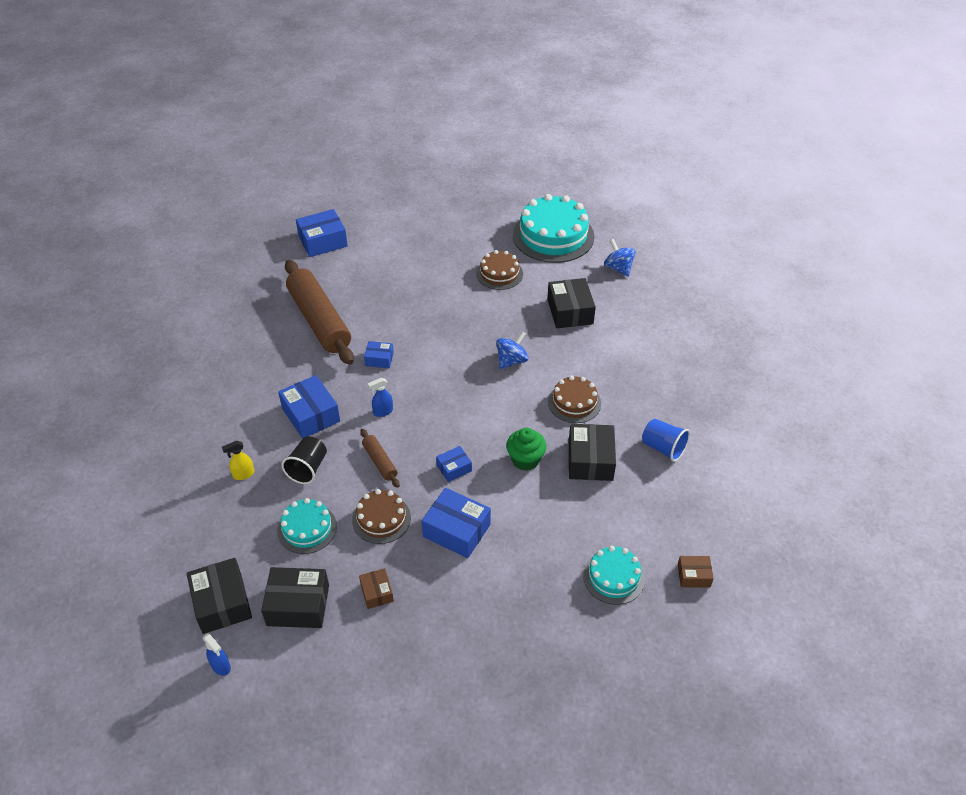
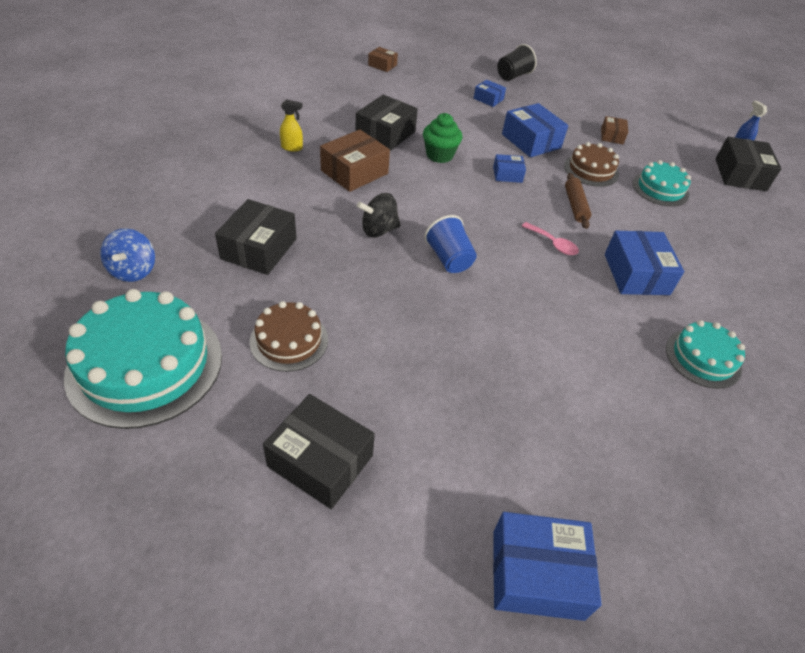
camera: 155 degrees left, 0 degrees up
(243, 474) = (720, 250): yellow spray bottle -> yellow spray bottle (292, 148)
(298, 605) = (676, 152): black box -> black box (320, 461)
(308, 468) = (650, 229): black cup -> black cup (513, 76)
(319, 320) = (594, 392): brown rolling pin -> none
(379, 359) = (531, 299): blue box -> blue box (488, 99)
(382, 412) = (553, 244): blue spray bottle -> pink spoon
(511, 361) = (378, 230): blue spinning top -> black spinning top
(574, 402) = (354, 172): brown cake -> brown box
(613, 577) = (435, 83): turquoise cake -> turquoise cake (703, 358)
(663, 448) = (318, 117): blue cup -> blue cup (449, 259)

